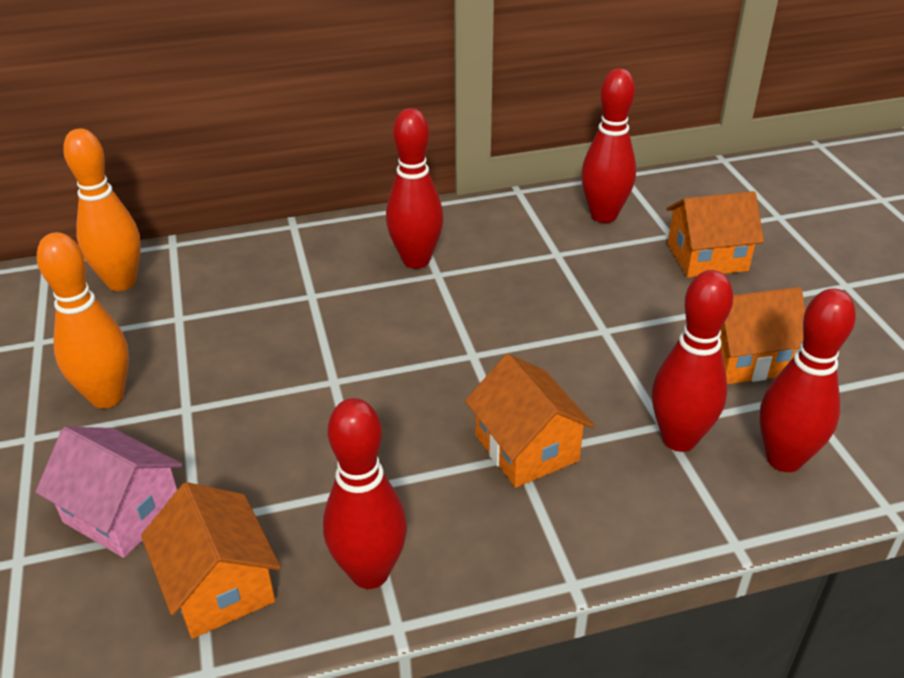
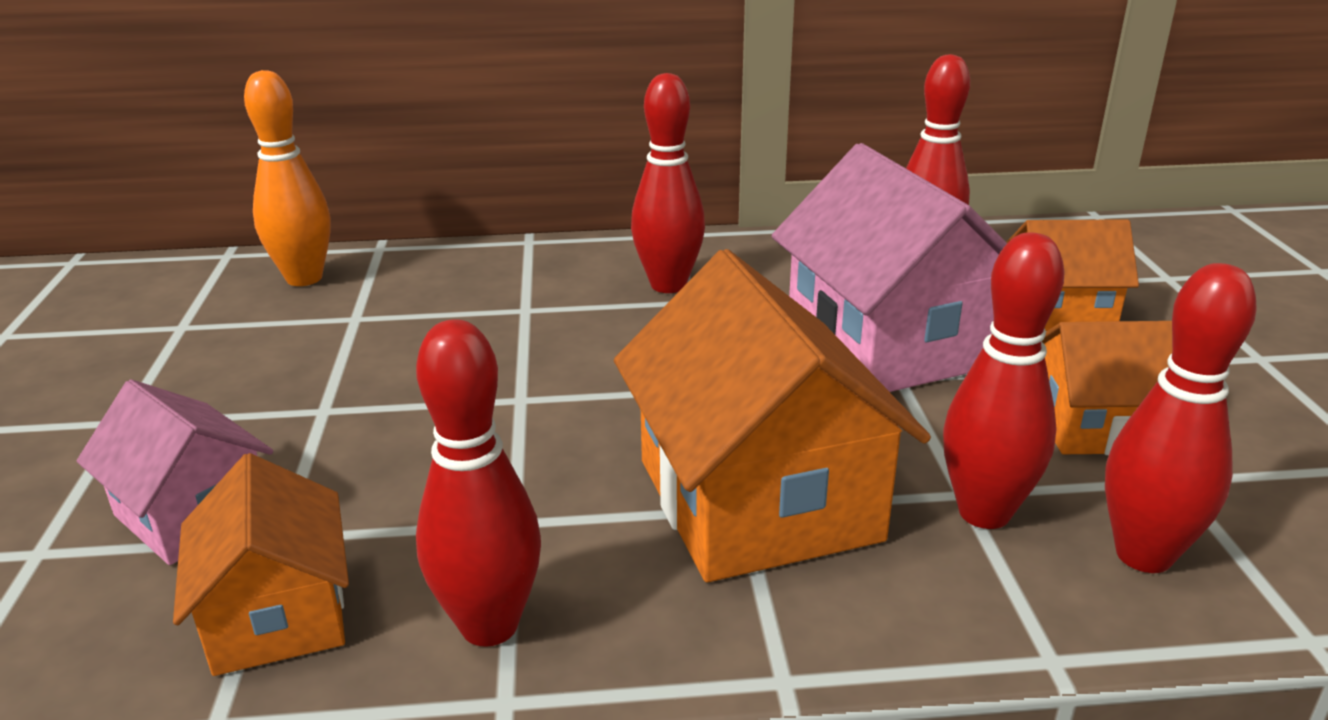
camera: 10 degrees right, 10 degrees down
(107, 397) = (233, 388): orange bowling pin -> none
(526, 448) = (758, 499): orange house -> orange house, size x1.74
(591, 300) = (889, 344): none -> pink house

